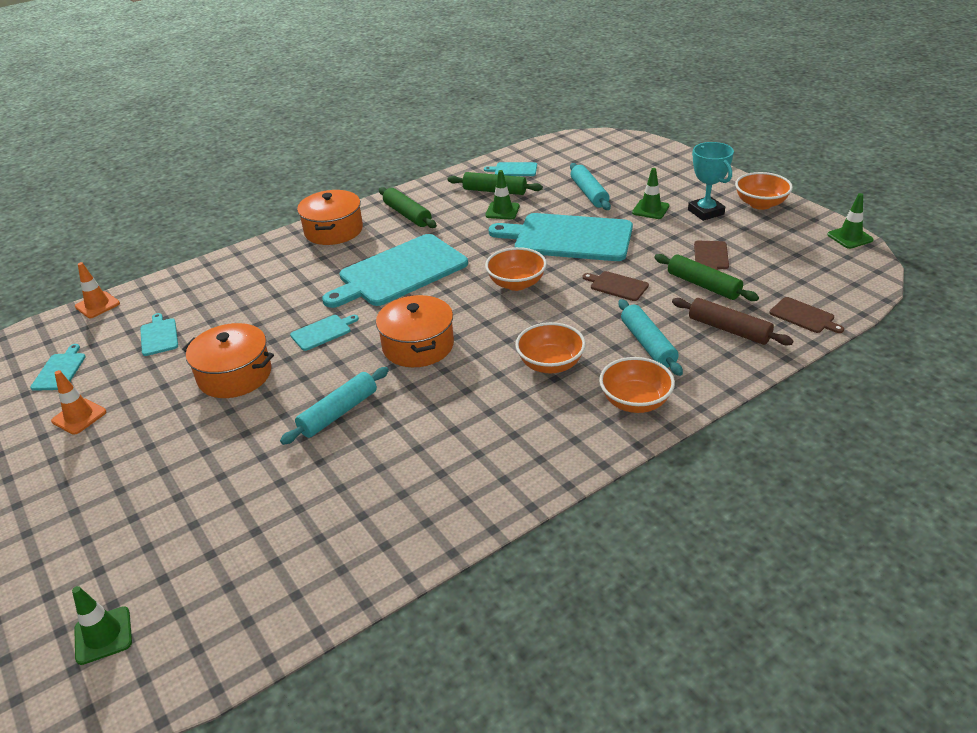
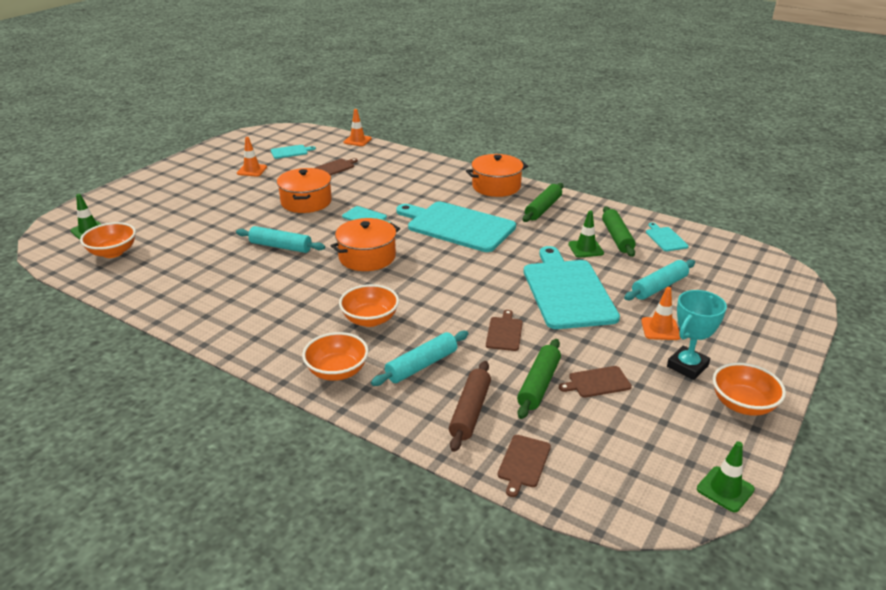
camera: 65 degrees right, 5 degrees down
(159, 336) = (335, 167): turquoise cutting board -> brown cutting board
(516, 283) = (474, 280): orange bowl -> orange bowl (113, 252)
(650, 209) = (660, 329): green traffic cone -> orange traffic cone

